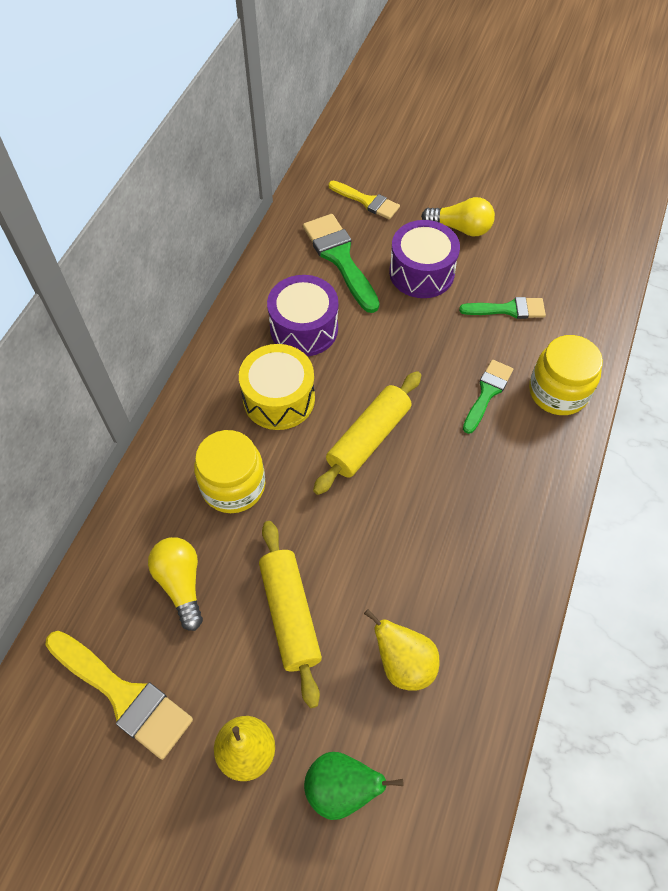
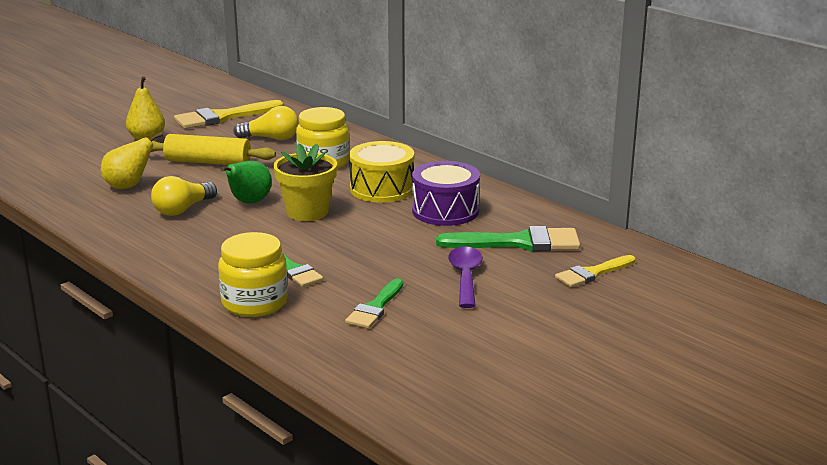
camera: 115 degrees right, 35 degrees down
(341, 788) = (90, 156): green pear -> green pear (248, 202)
(368, 438) = (307, 212): yellow rolling pin -> yellow flower pot
(421, 272) = (465, 276): purple drum -> purple spoon
(460, 228) = (512, 314): yellow light bulb -> yellow light bulb (182, 209)

